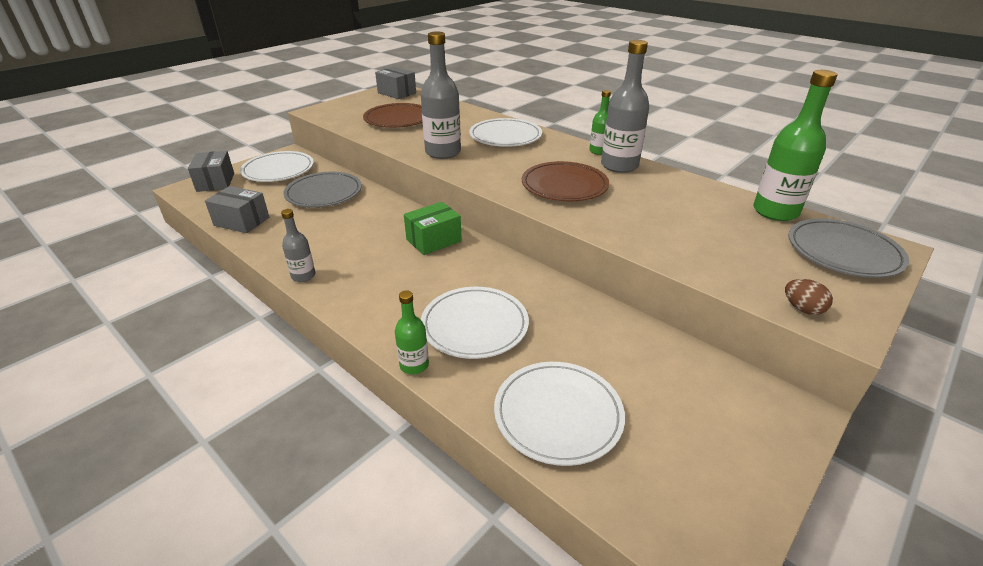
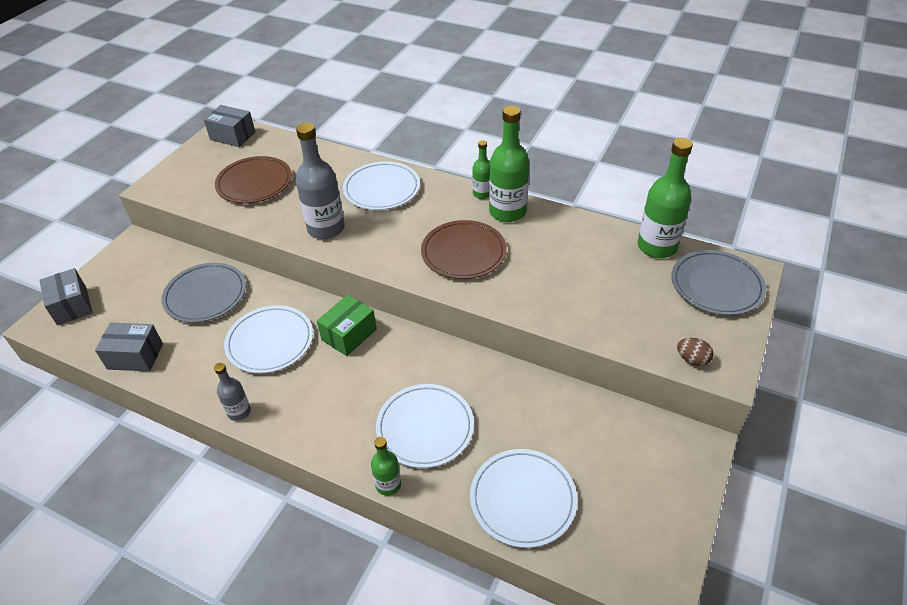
camera: 15 degrees left, 10 degrees up
(278, 170) = (136, 271): white plate -> white plate (270, 342)
(619, 166) = (507, 212): grey bottle -> green bottle

